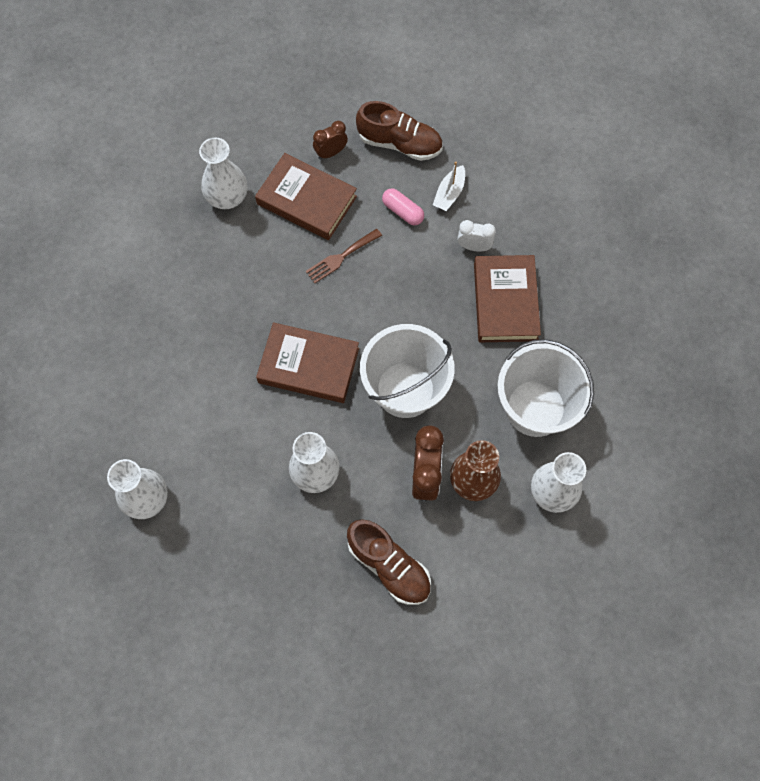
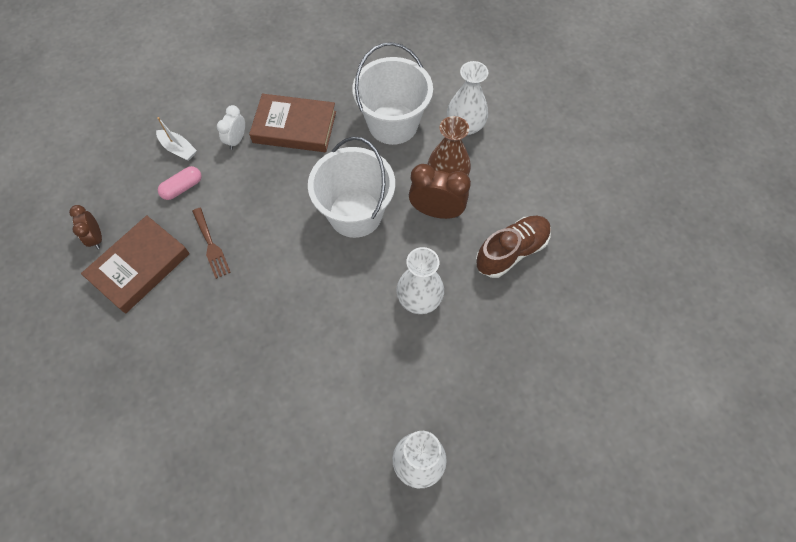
camera: 80 degrees left, 5 degrees down
(227, 197) = (107, 341): white vase -> none
(308, 365) = (313, 289): brown book -> none
(399, 143) = (112, 179): brown shoe -> none

